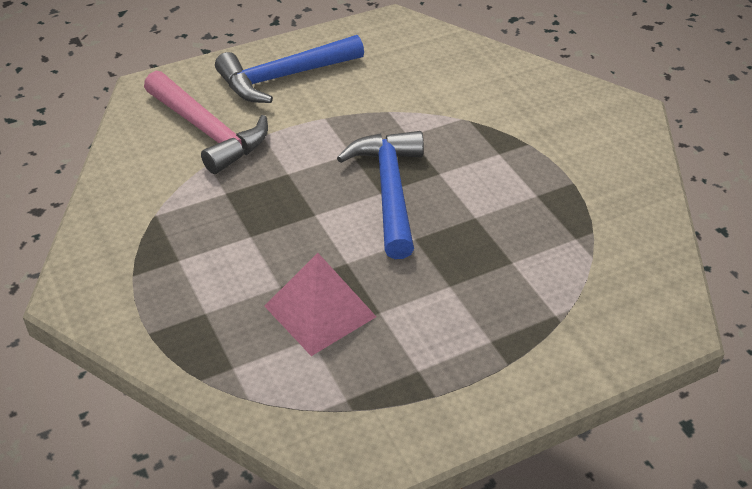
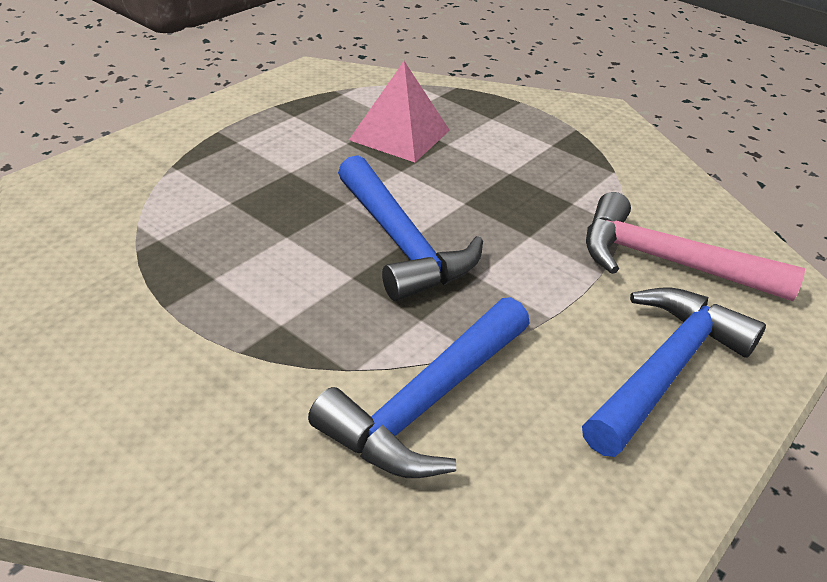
camera: 155 degrees right, 5 degrees down
(431, 94) = (426, 403): none -> blue hammer

